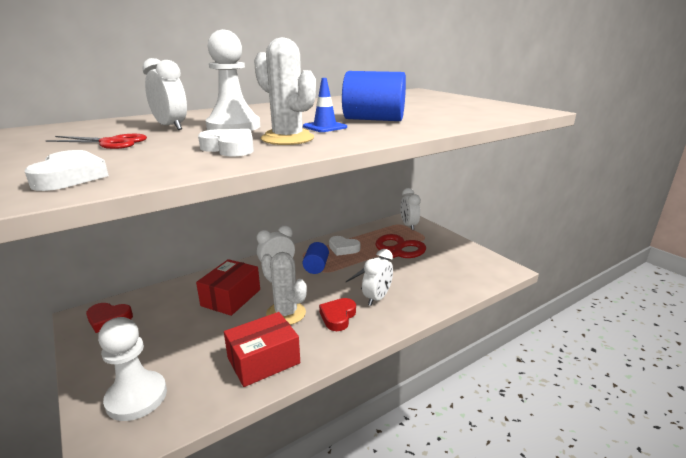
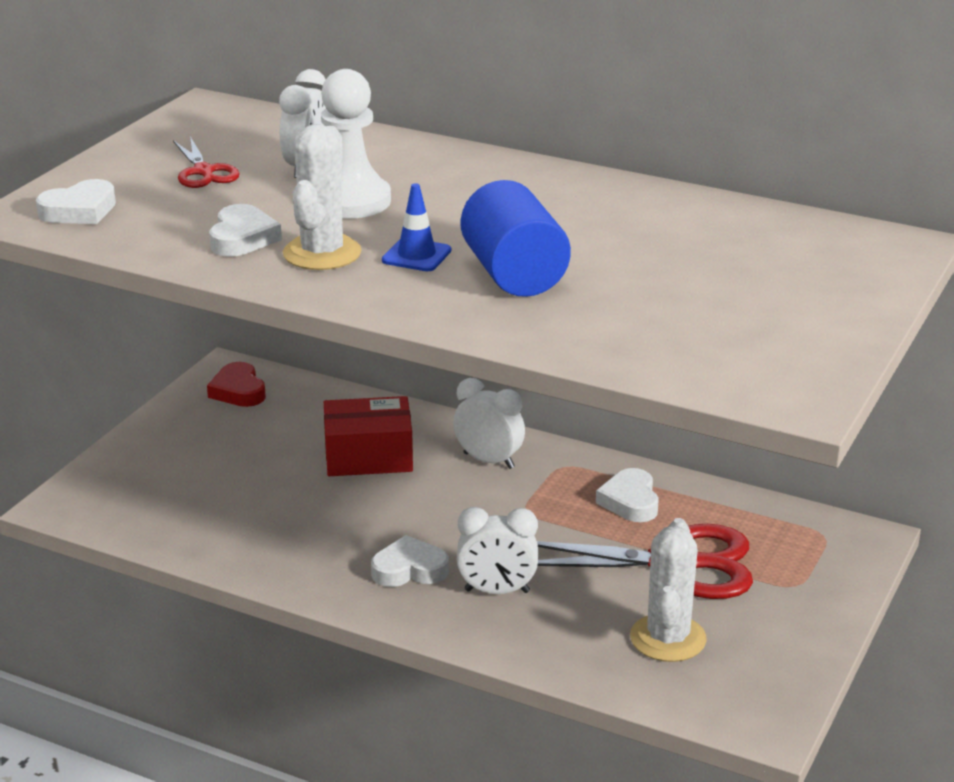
camera: 60 degrees right, 5 degrees up
(136, 397) = (135, 485): white pawn -> none
(263, 360) = (261, 543): red box -> none
(286, 313) = (374, 519): white cactus -> white cactus (668, 638)
(316, 267) = (533, 496): blue cylinder -> none
(338, 317) = (409, 569): red heart -> white heart
(408, 225) = (829, 549): white clock -> none

